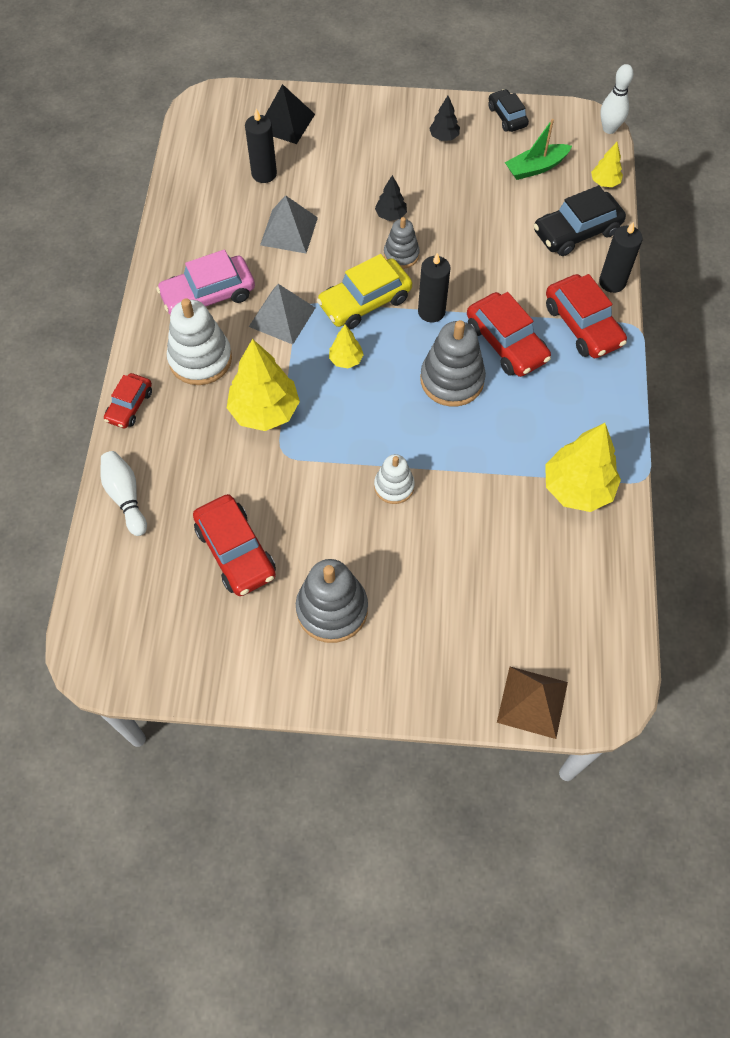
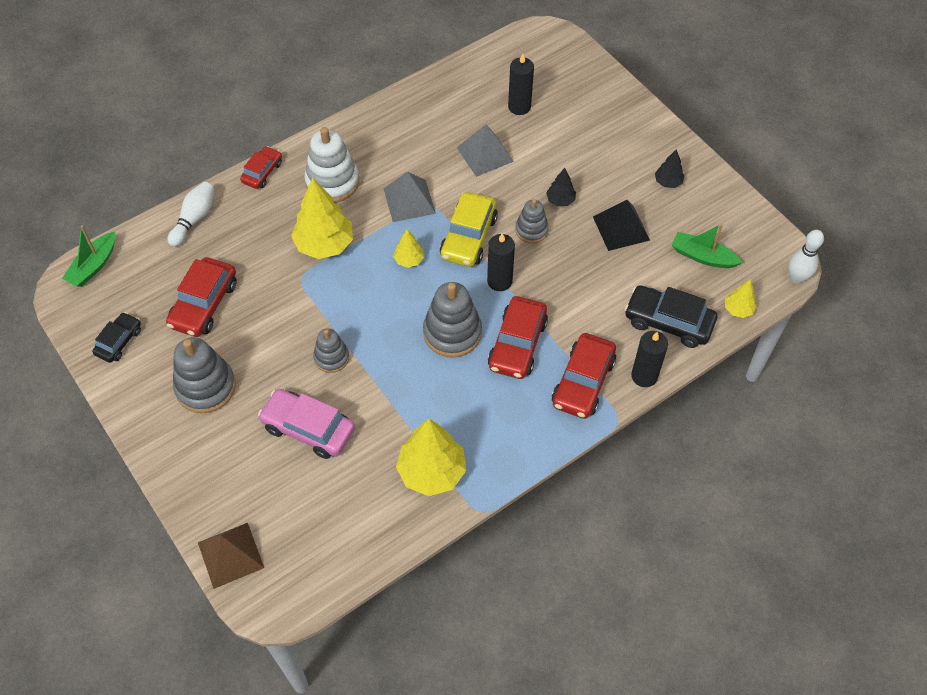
camera: 50 degrees right, 5 degrees down
(92, 621) = (93, 266): none -> green boat
(129, 406) = (262, 172): red car -> red car turned 135 degrees clockwise
(208, 295) = (387, 150): pink car -> pink car (308, 429)
(285, 122) = (577, 86): black pyramid -> black pyramid (621, 228)
(365, 302) = (468, 237): yellow car -> yellow car turned 90 degrees counterclockwise
(394, 486) = (331, 357): white stacking toy -> grey stacking toy
(507, 116) = (732, 206): black car -> black car (119, 341)

